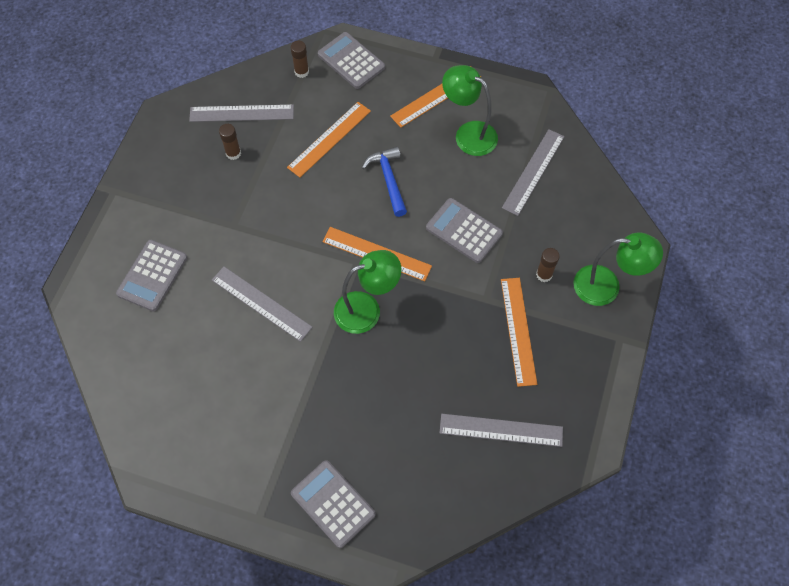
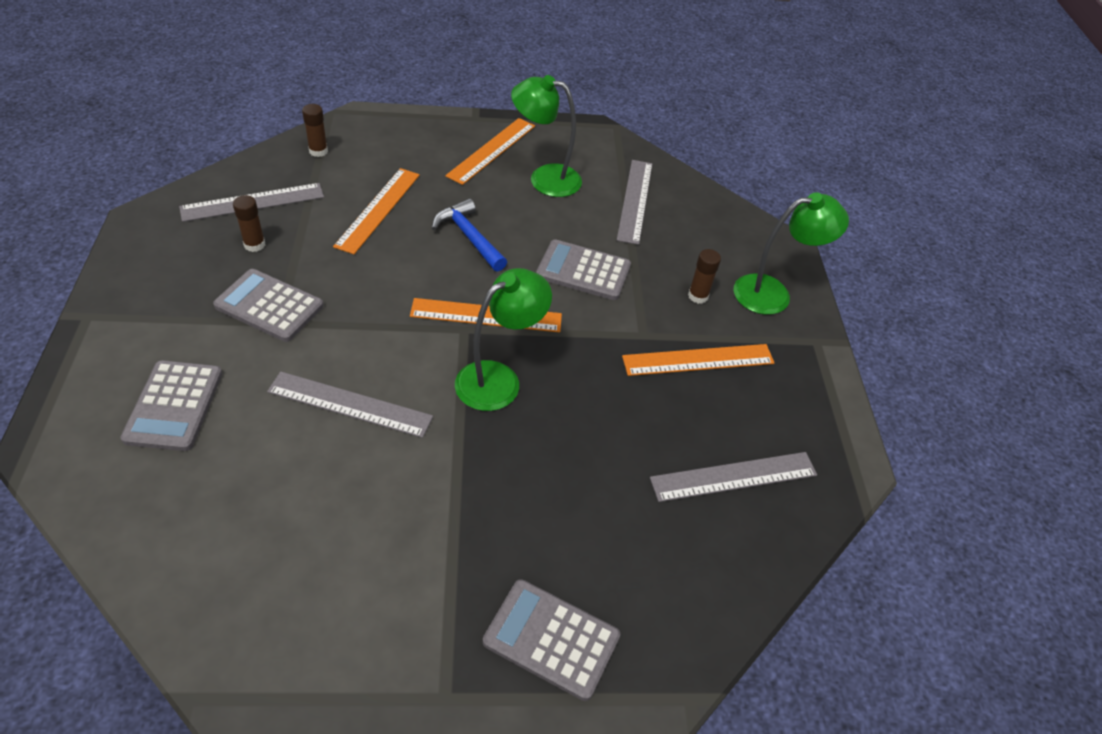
camera: 25 degrees left, 15 degrees down
(351, 61) = (377, 133): grey calculator -> grey calculator (269, 306)
(518, 330) = (698, 360): orange ruler -> orange ruler turned 75 degrees counterclockwise

